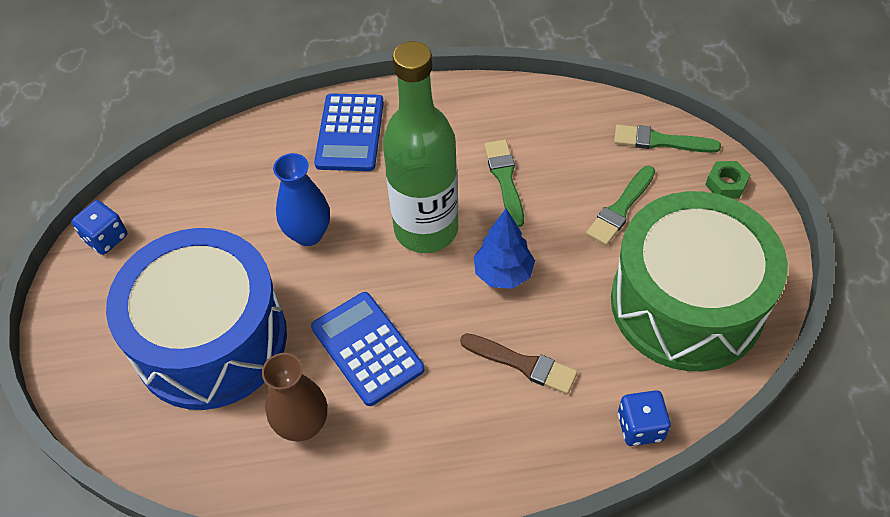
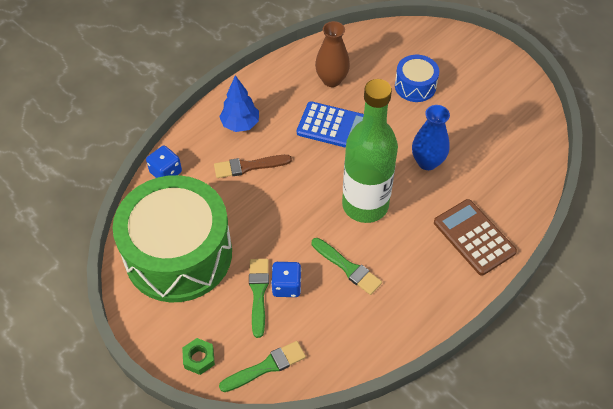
camera: 140 degrees right, 0 degrees up
(106, 238) = (527, 96): blue dice -> blue dice (286, 286)
(211, 339) = (415, 86): blue drum -> blue drum, size x0.45
(350, 133) = (474, 237): blue calculator -> brown calculator
(503, 274) = (298, 207): blue tree -> blue tree (240, 124)

